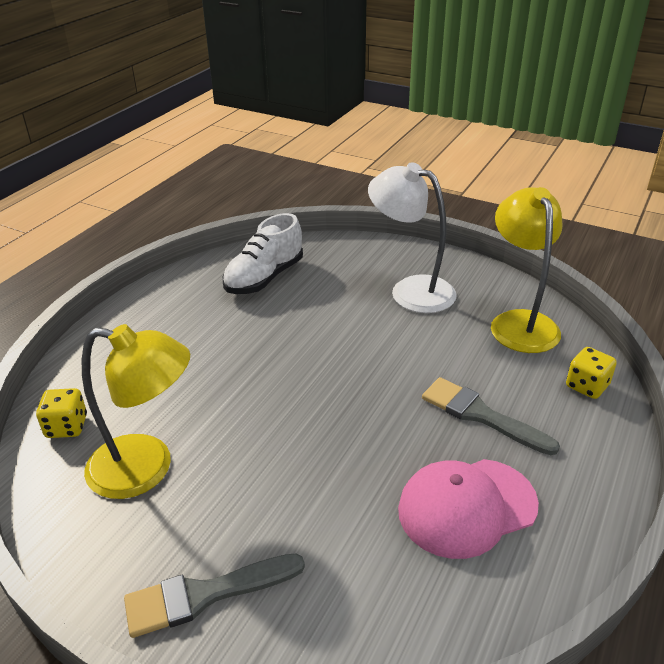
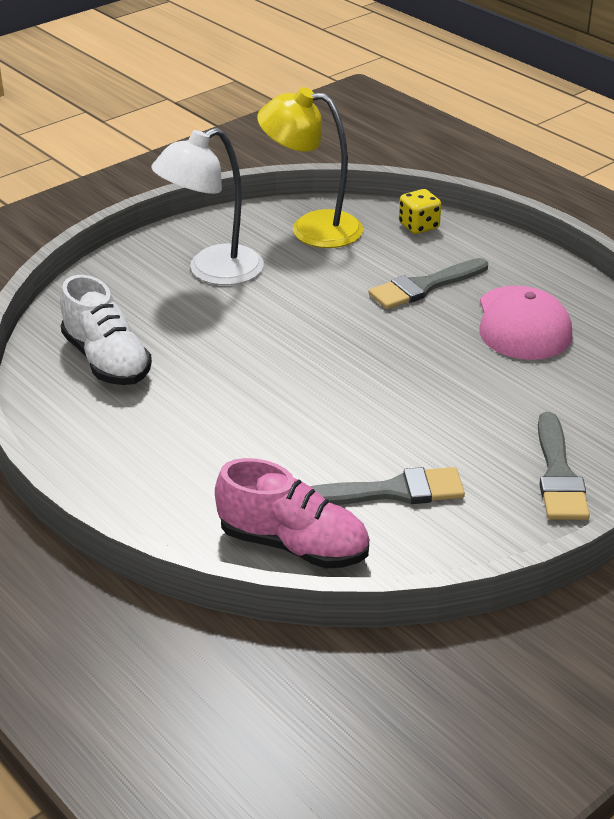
camera: 70 degrees left, 0 degrees up
(67, 427) = (293, 545): yellow dice -> pink shoe
(147, 469) = (391, 492): yellow lamp -> grey brush

